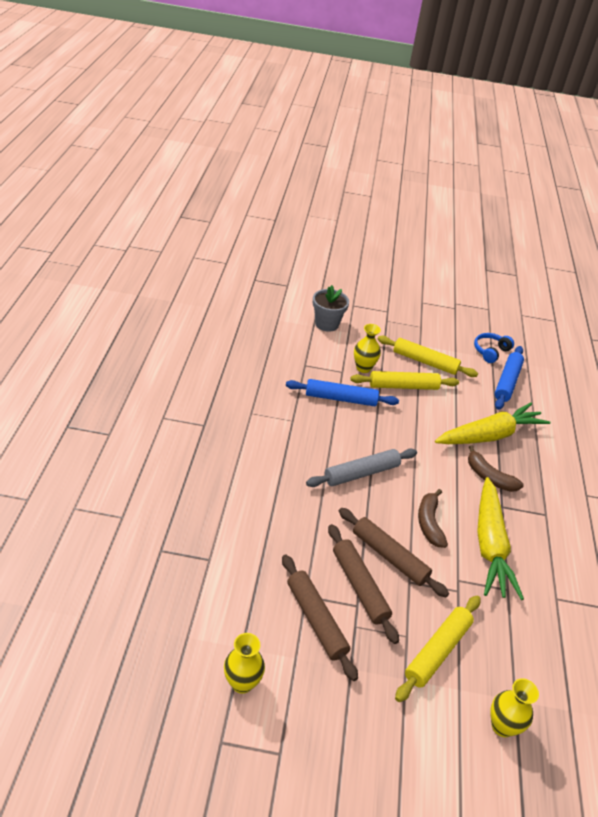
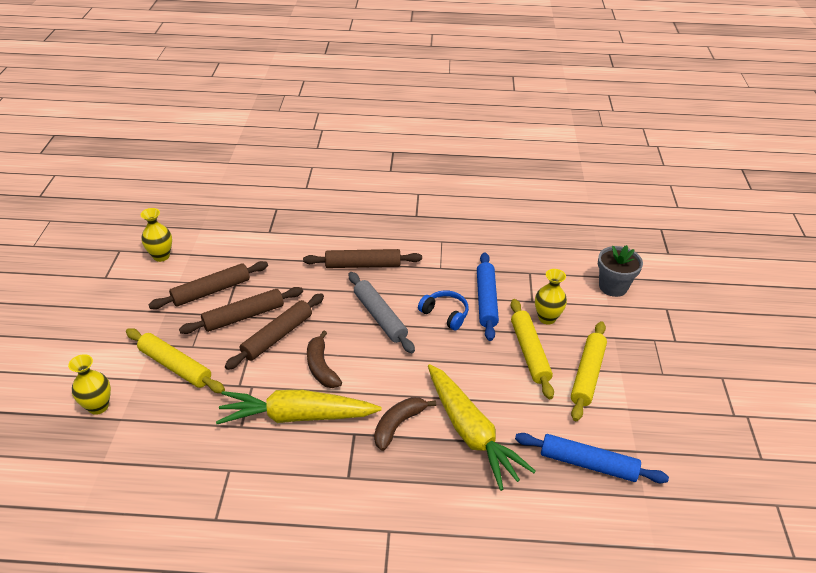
camera: 90 degrees right, 0 degrees up
(282, 477) = (363, 265): none -> brown rolling pin
(429, 523) = (321, 367): brown banana -> brown banana turned 105 degrees counterclockwise
(490, 351) = (650, 450): blue headphones -> blue headphones (445, 314)

